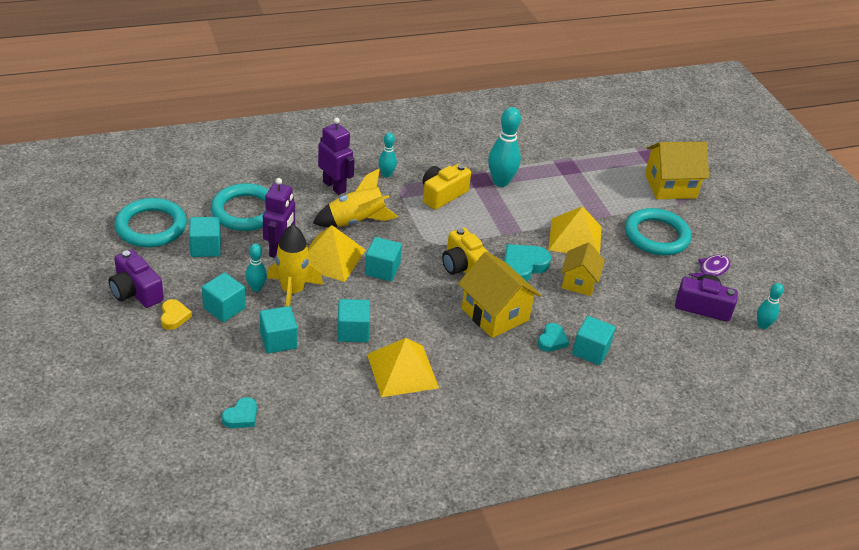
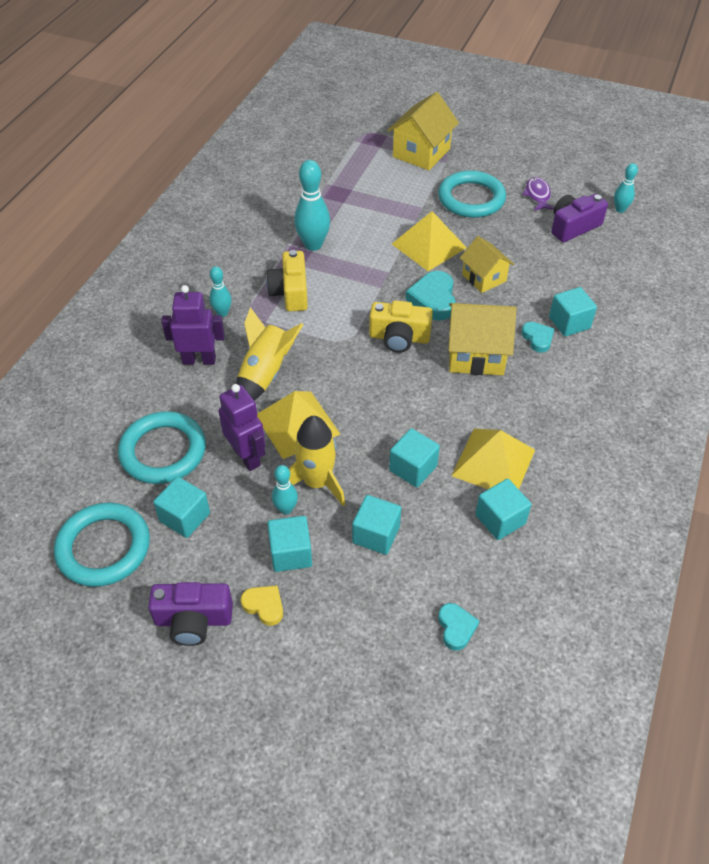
camera: 45 degrees left, 10 degrees up
(382, 270) = (350, 396): turquoise cube -> turquoise cube (500, 519)

